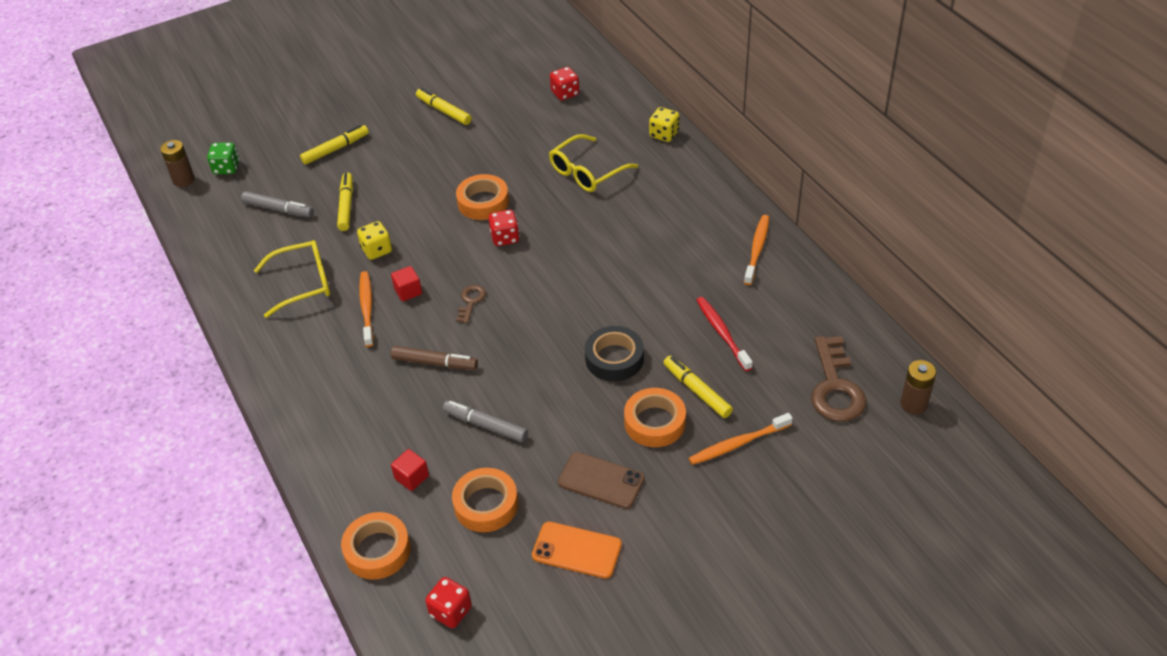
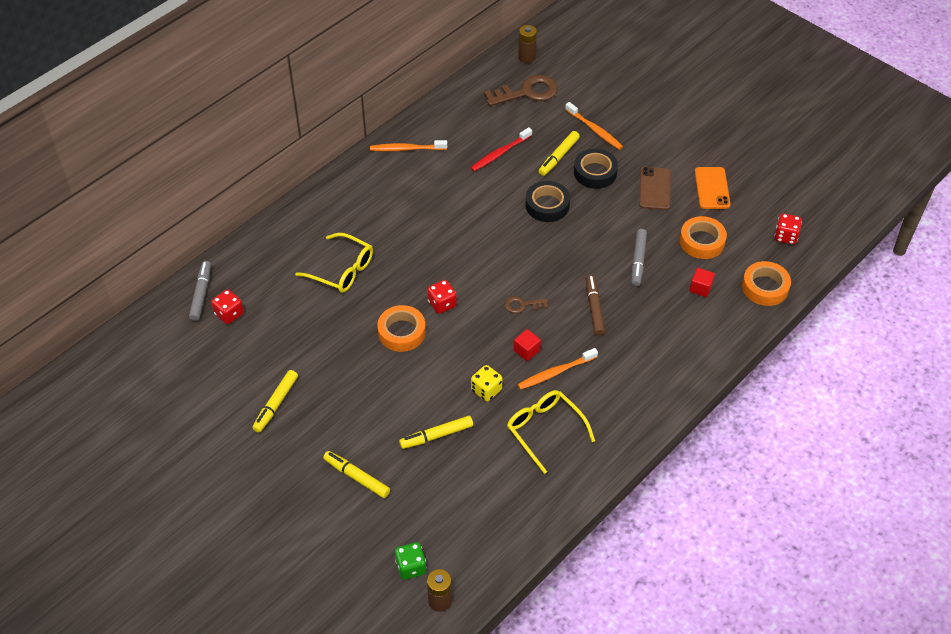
camera: 110 degrees left, 5 degrees up
(278, 209) = (457, 491): grey marker -> grey marker (201, 294)
(655, 422) = (595, 172): orange tape -> black tape
(664, 134) = (277, 229): yellow dice -> none

